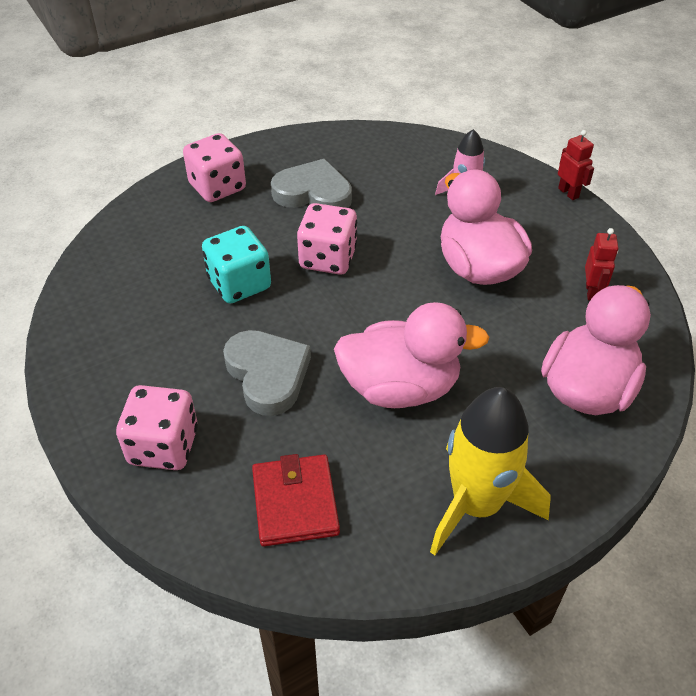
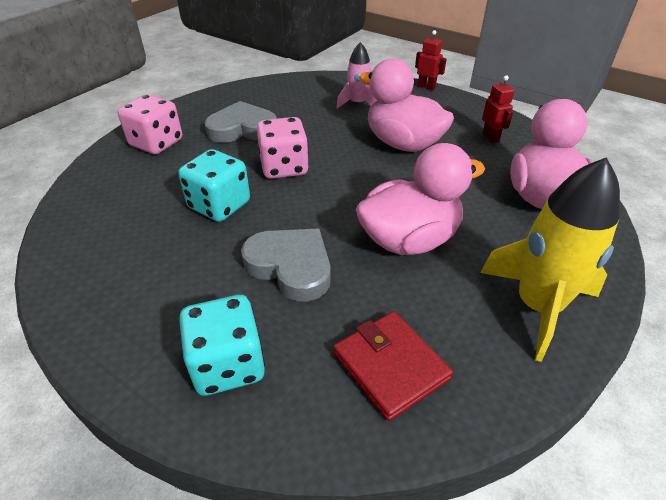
camera: 25 degrees left, 5 degrees down
(164, 446) = (228, 365): pink dice -> turquoise dice

